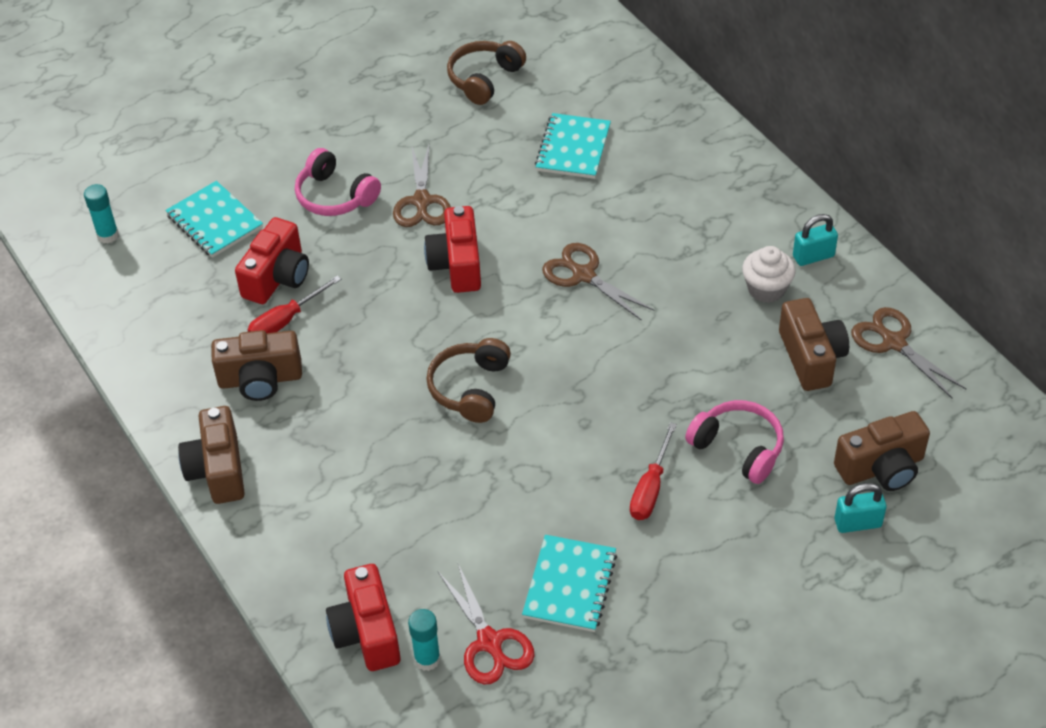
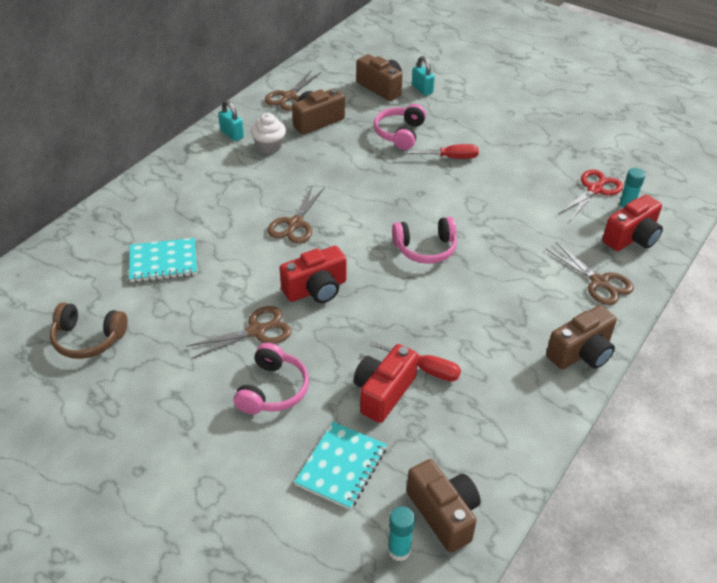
camera: 115 degrees left, 5 degrees down
(260, 379) = (489, 361): brown camera -> brown camera (443, 514)
(277, 277) = (383, 392): red camera -> red camera turned 60 degrees counterclockwise
(310, 547) = (599, 282): none -> brown scissors
(470, 388) = (425, 248): brown headphones -> pink headphones
(569, 585) = (536, 171): turquoise notebook -> none

